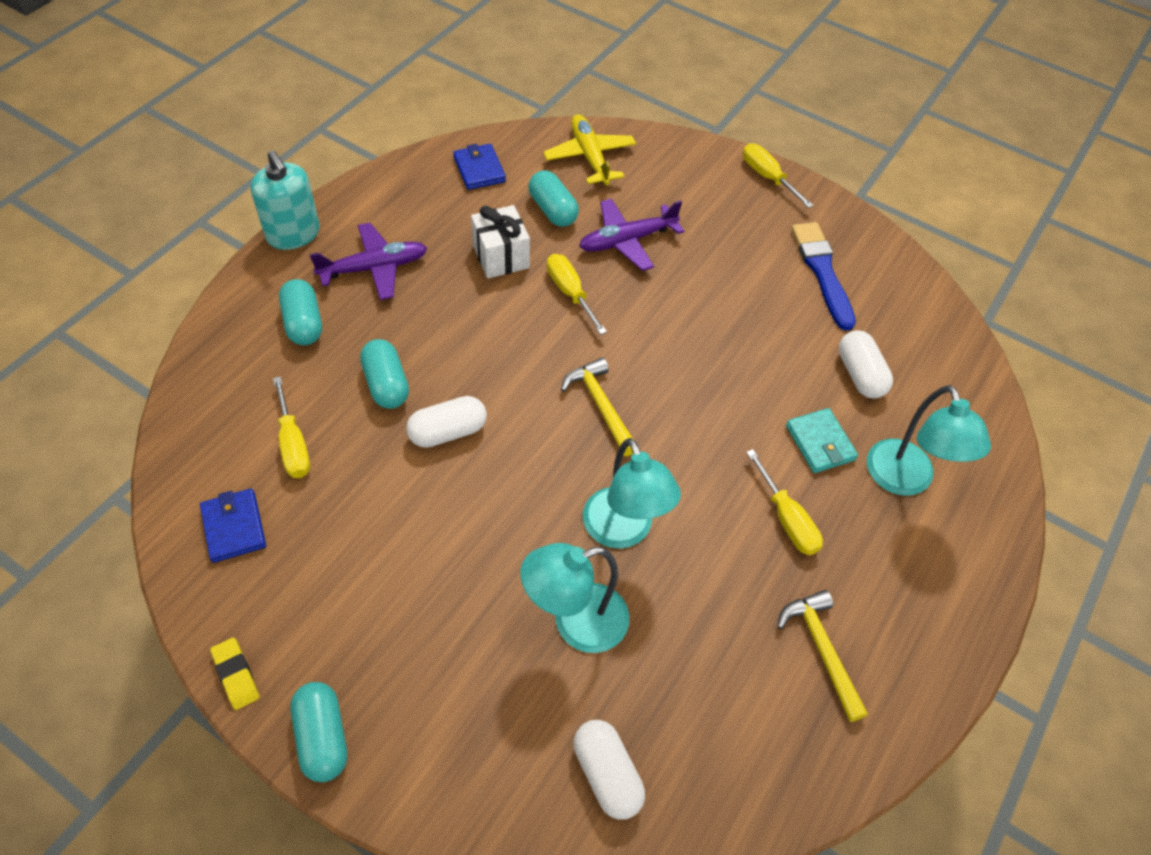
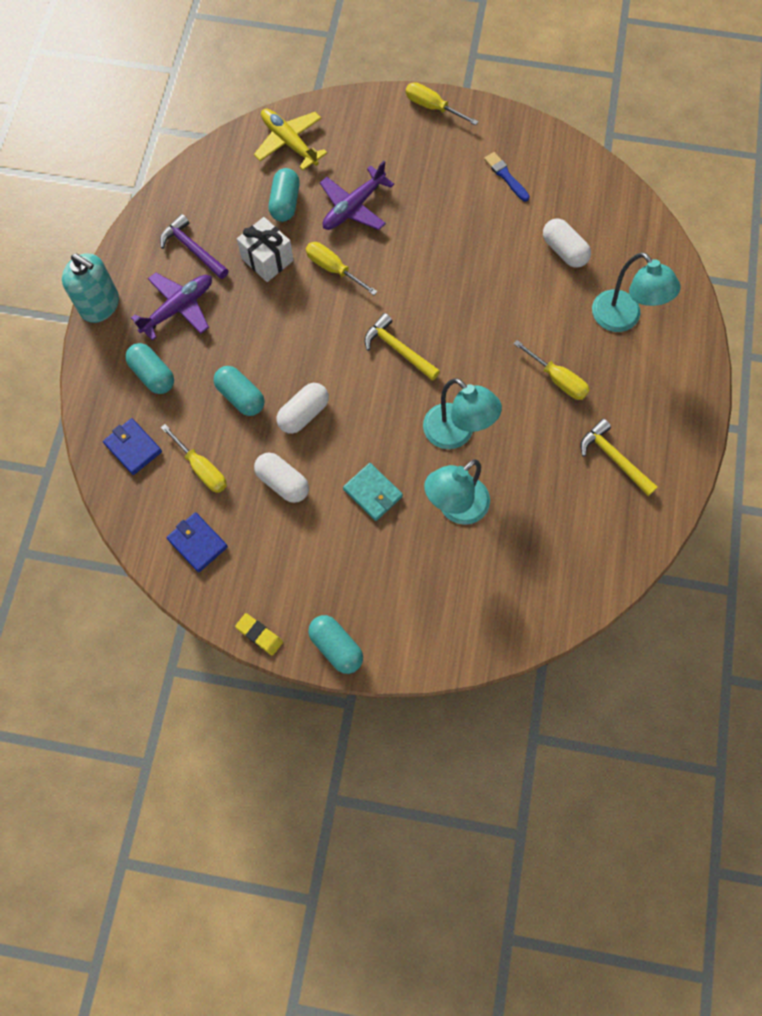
camera: 20 degrees left, 15 degrees up
(426, 218) = (193, 249): none -> purple hammer
(479, 169) = (210, 189): blue wallet -> blue wallet (133, 448)
(553, 210) = (285, 203): turquoise capsule -> turquoise capsule turned 60 degrees clockwise
(607, 774) = (518, 591): white capsule -> white capsule (283, 482)
(820, 443) = (557, 315): turquoise wallet -> turquoise wallet (373, 493)
(822, 272) = (505, 176): blue brush -> blue brush, size x0.59

